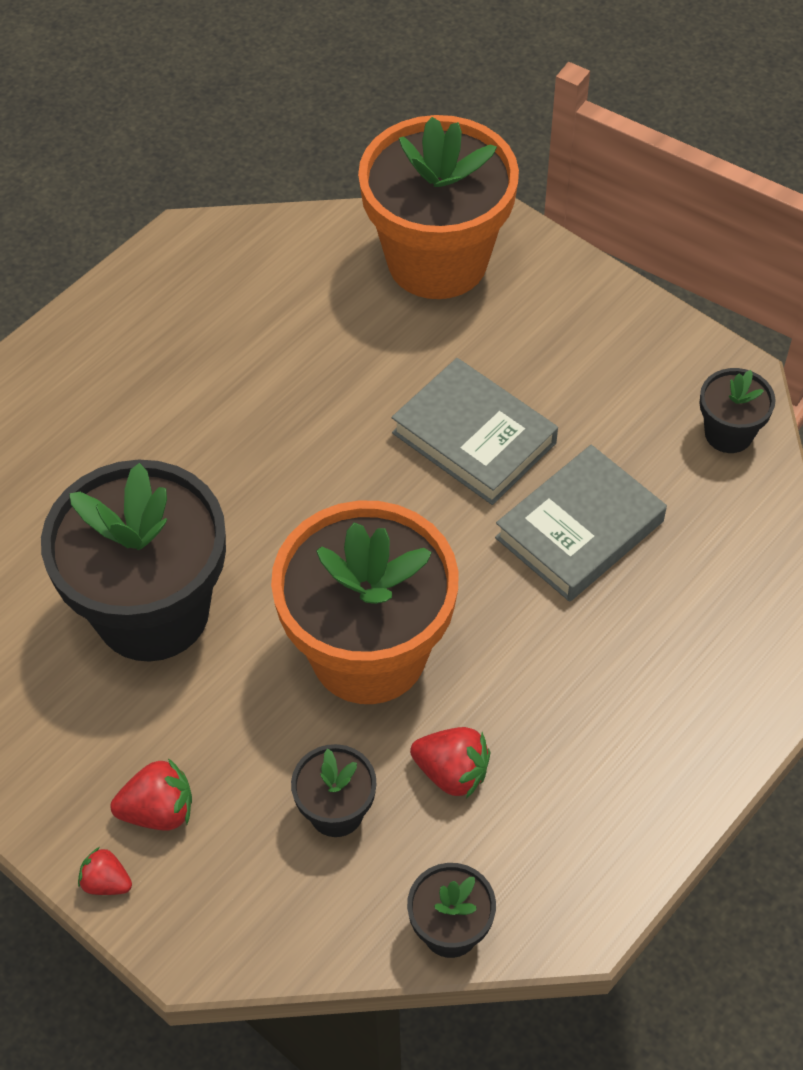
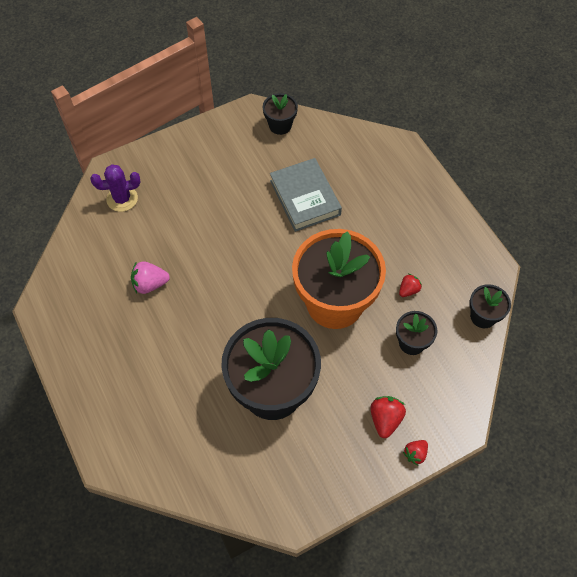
camera: 70 degrees left, 5 degrees up
(287, 362) = (150, 284): none -> pink strawberry
(437, 260) = (122, 199): orange flower pot -> purple cactus
(452, 772) = (408, 290): red strawberry -> red strawberry, size x0.65
(474, 438) = (236, 220): grey book -> none

